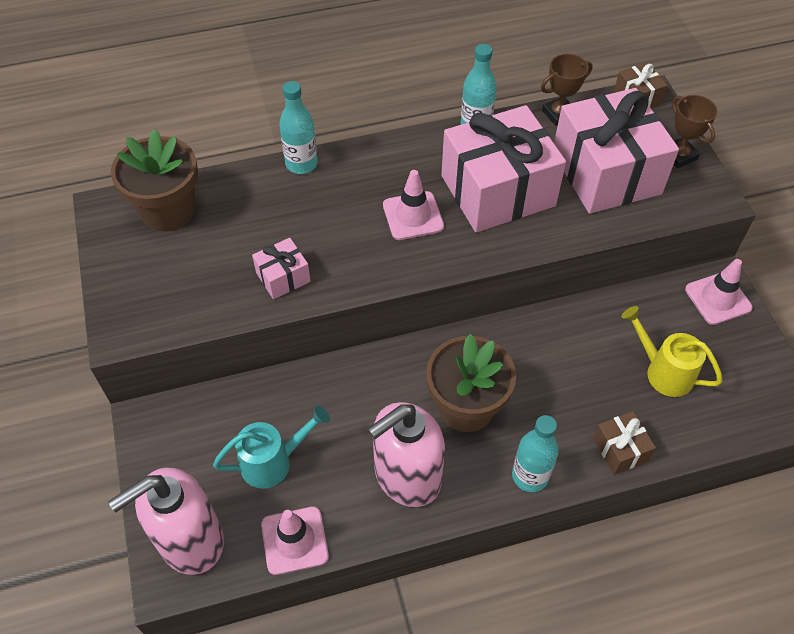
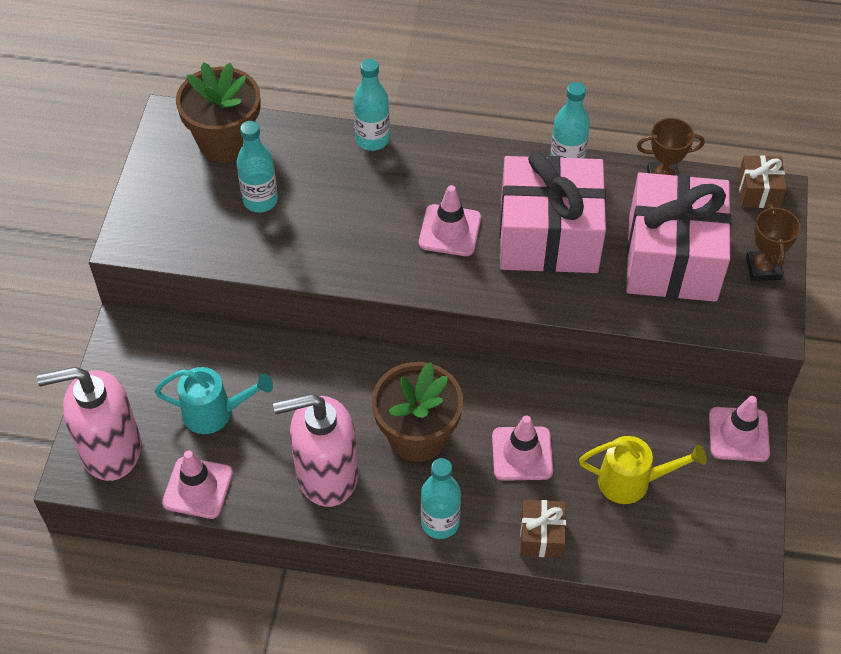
camera: 25 degrees right, 0 degrees up
(229, 250) = (260, 200): none -> turquoise bottle
(283, 277) = (295, 244): pink gift -> none
(562, 385) = (522, 454): none -> pink traffic cone
(663, 371) = (632, 481): yellow watering can -> yellow watering can turned 120 degrees clockwise

